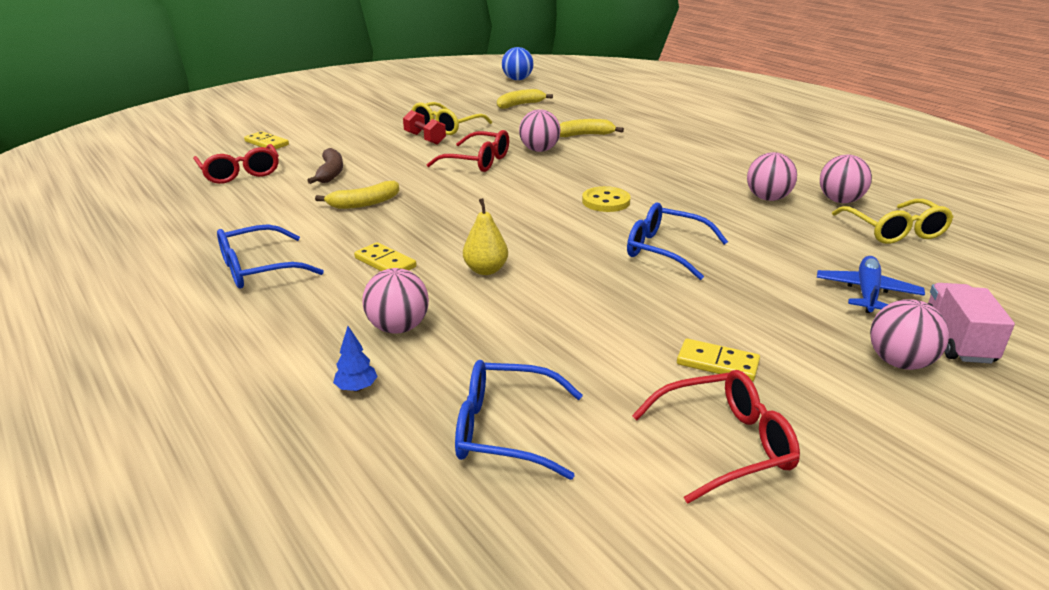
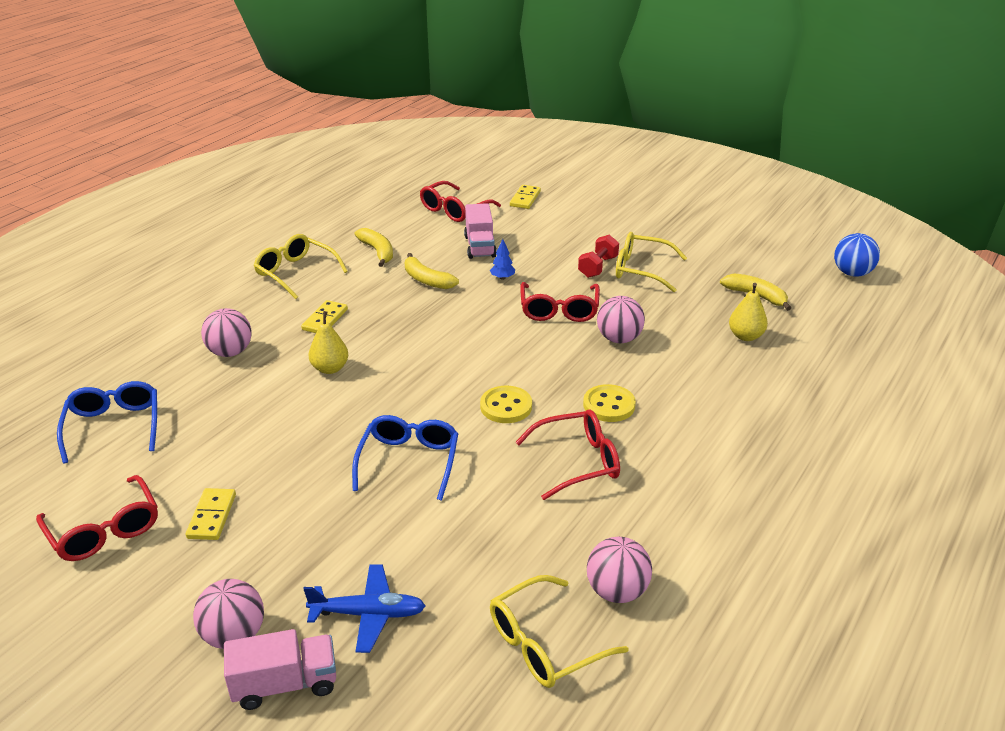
camera: 70 degrees right, 5 degrees up
(260, 268) = (296, 273): blue glasses -> yellow glasses
(330, 173) = (480, 246): brown banana -> pink truck
(357, 388) = (154, 357): blue tree -> blue tree (502, 278)
(568, 117) = (745, 336): none -> yellow pear
(585, 135) = (691, 359): yellow banana -> yellow banana (377, 252)
(626, 168) = (609, 405): none -> yellow button
(692, 189) = (576, 462): none -> red glasses
(767, 198) = (585, 525): pink ball -> none

